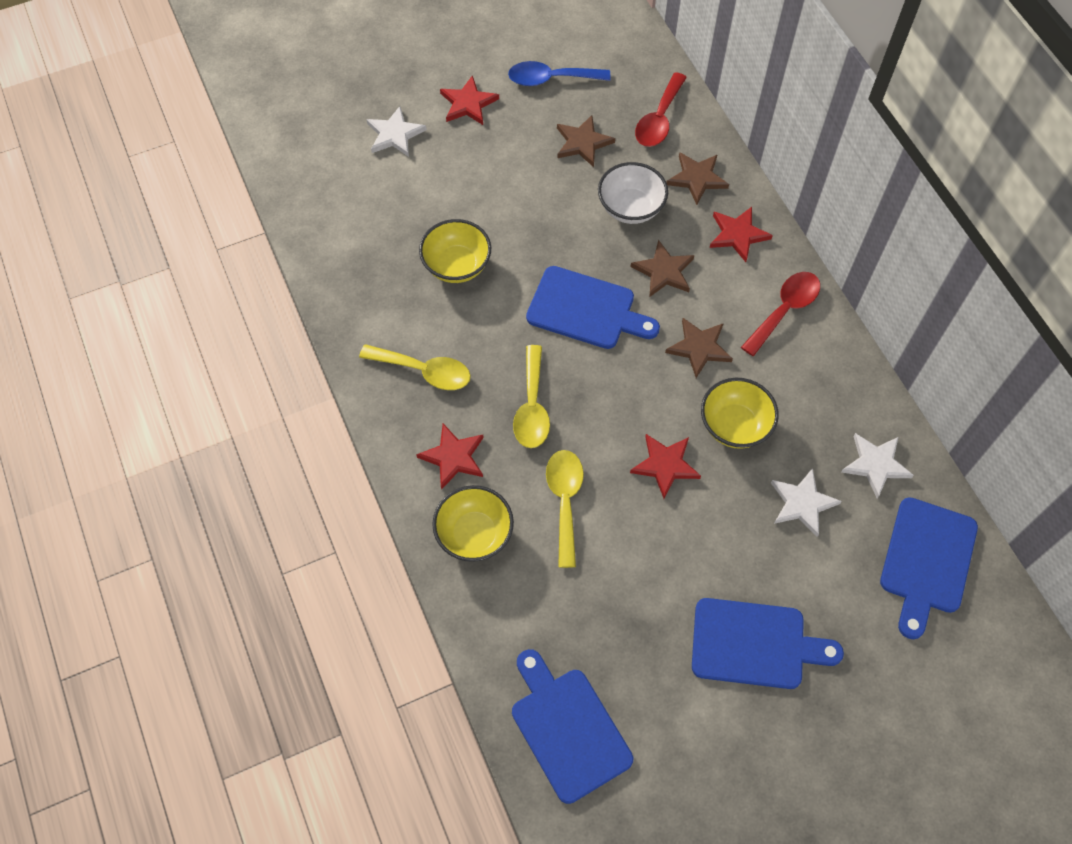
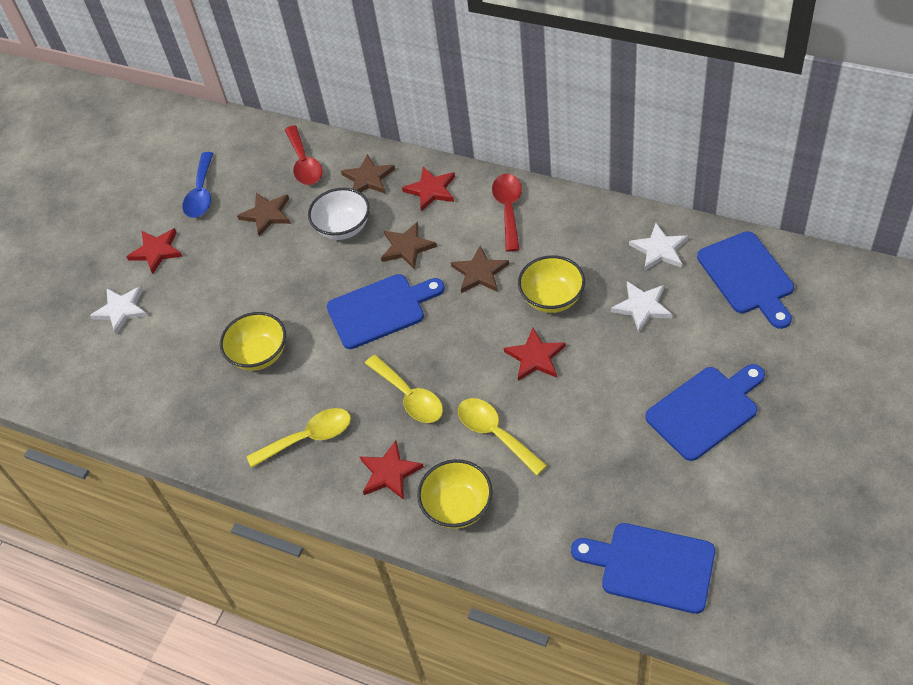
camera: 35 degrees left, 10 degrees down
(551, 79) = (201, 194): blue spoon -> blue spoon turned 45 degrees counterclockwise

